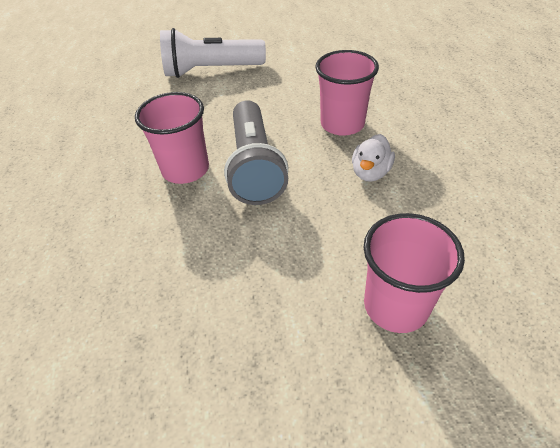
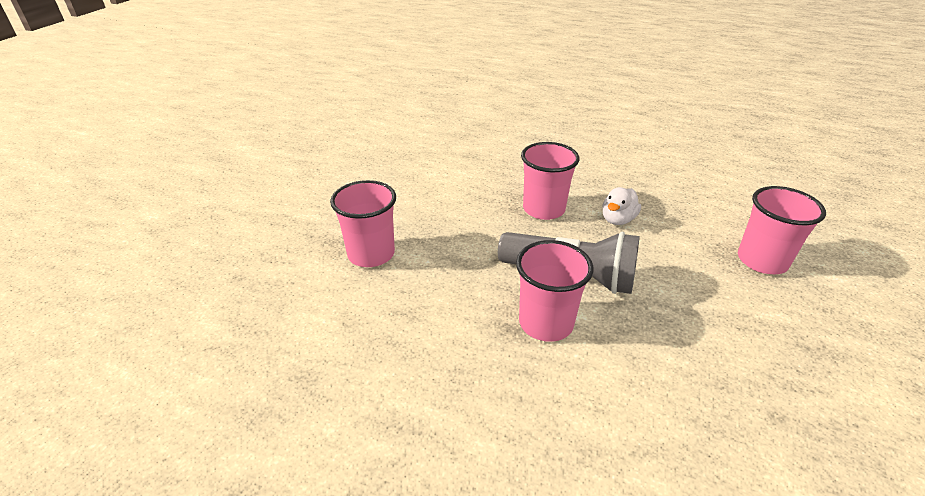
camera: 65 degrees left, 10 degrees down
(211, 71) = (371, 254): white flashlight -> pink cup
(370, 172) = (617, 220): white duck -> white duck turned 75 degrees clockwise

